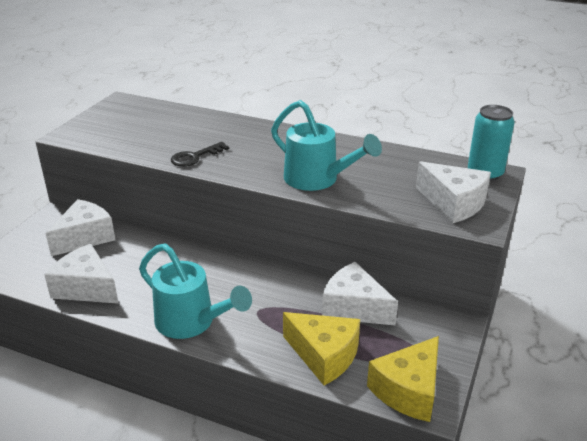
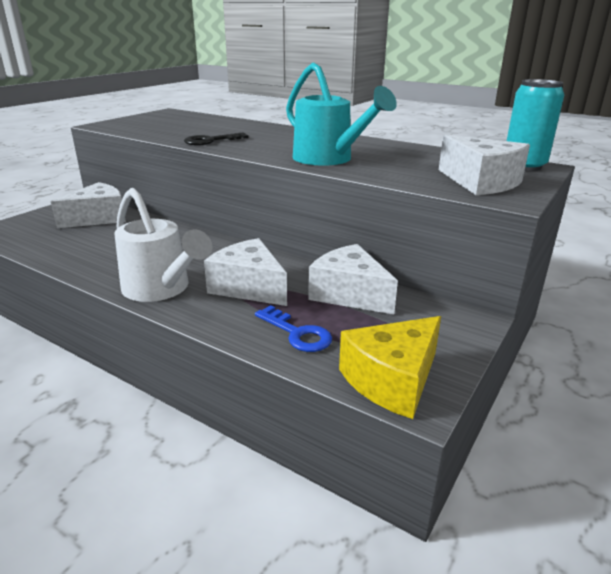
camera: 10 degrees right, 5 degrees down
(86, 288) = (72, 253): white cheese -> white cheese (249, 287)
(191, 322) = (161, 289): turquoise watering can -> white watering can
(324, 355) = (297, 333): yellow cheese -> blue key

